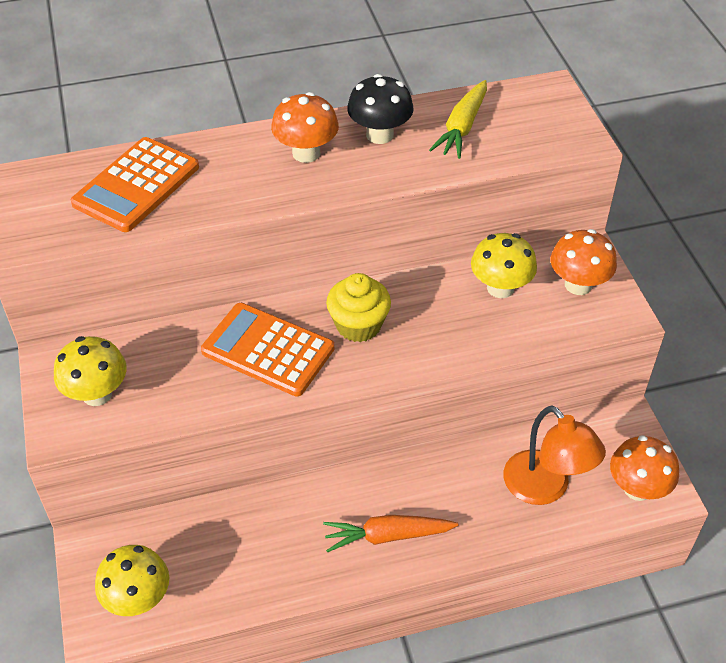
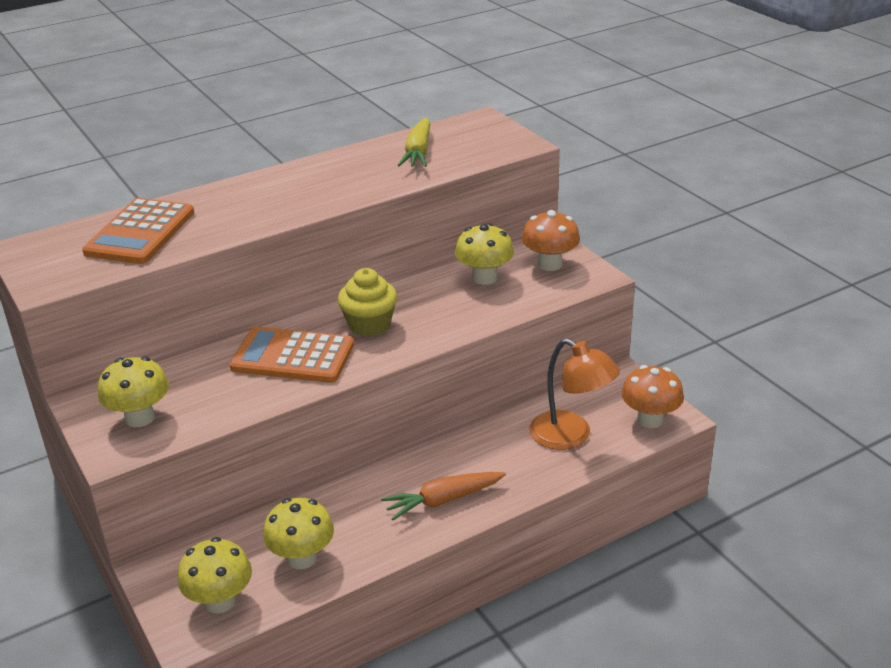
camera: 15 degrees left, 15 degrees down
(229, 569) = (302, 558): none -> yellow mushroom
(306, 153) = (288, 188): orange mushroom -> none
(379, 135) = (349, 167): black mushroom -> none

